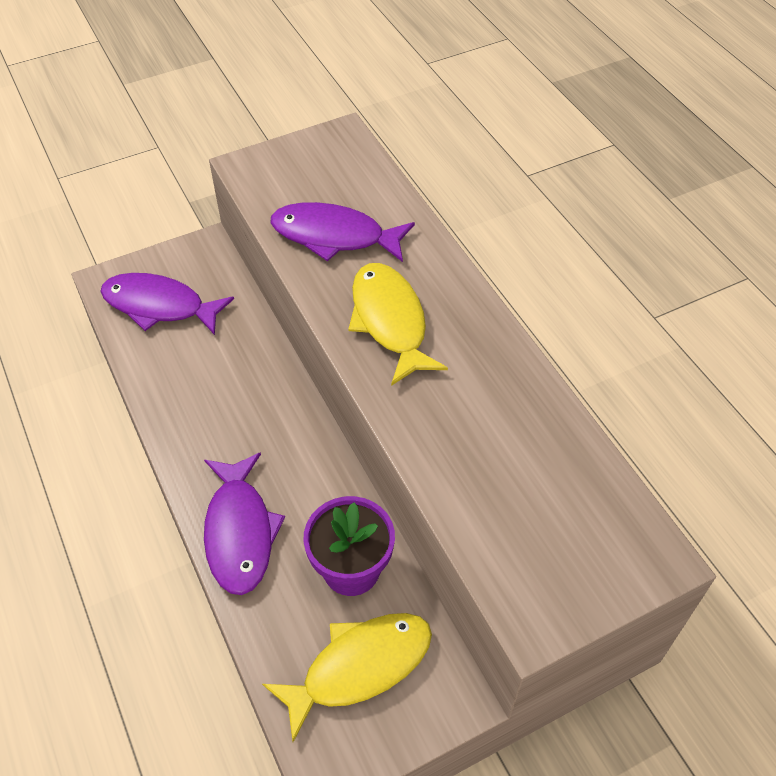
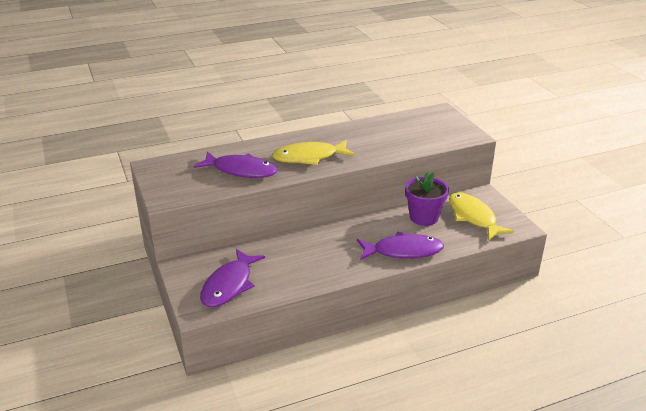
camera: 85 degrees left, 20 degrees down
(335, 236) = (241, 170): purple fish -> purple fish turned 90 degrees counterclockwise

